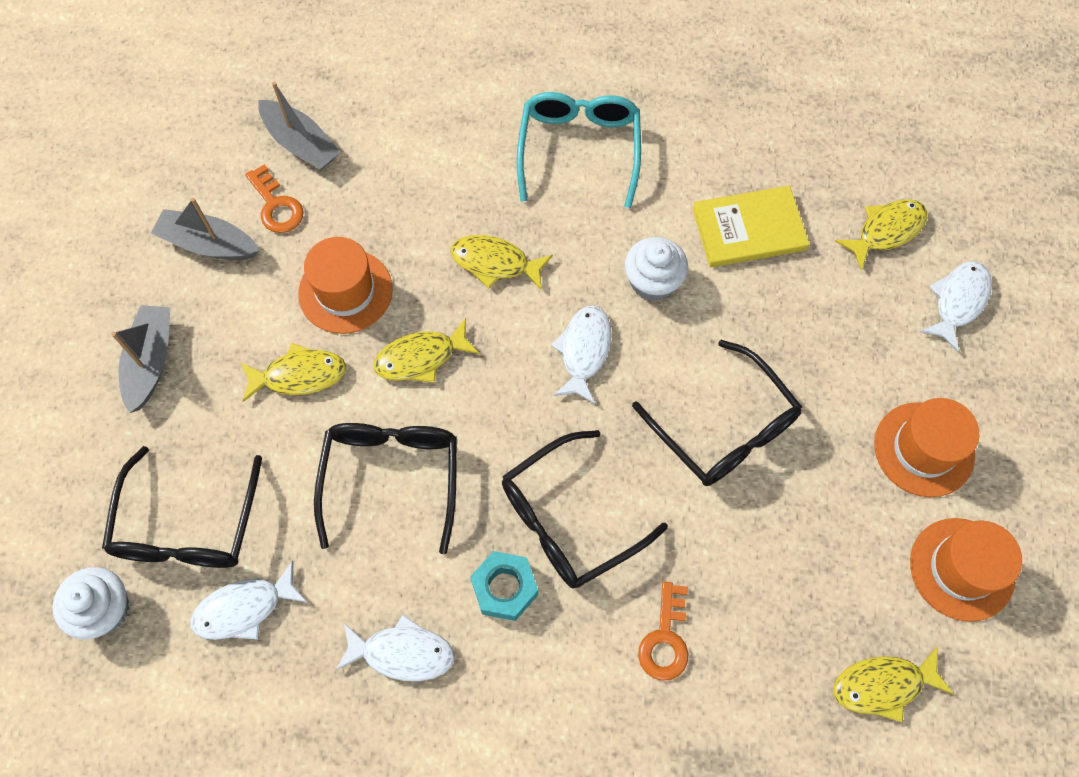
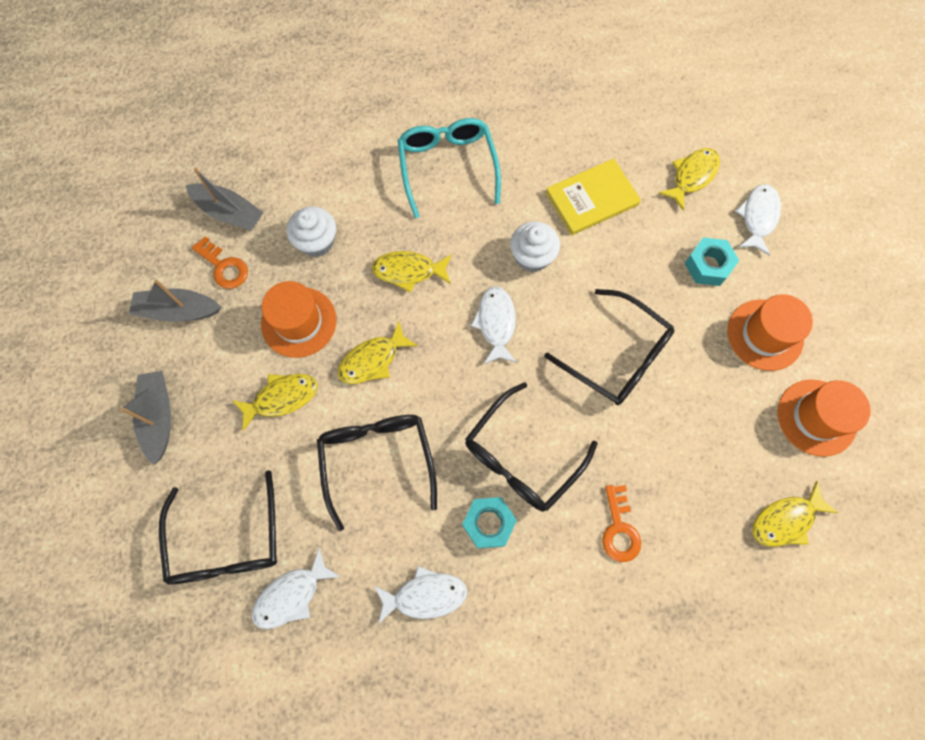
camera: 15 degrees left, 5 degrees up
(104, 609) = (179, 627): white cupcake -> white cupcake (317, 241)
(874, 346) = (708, 266): none -> turquoise nut

